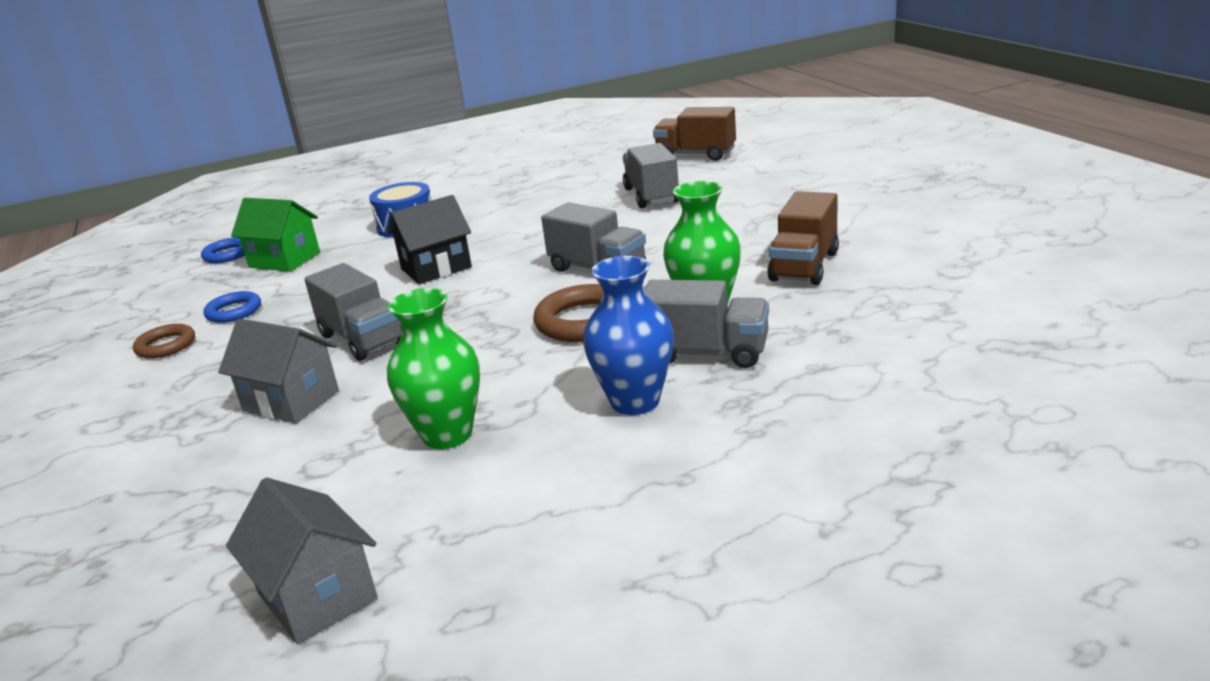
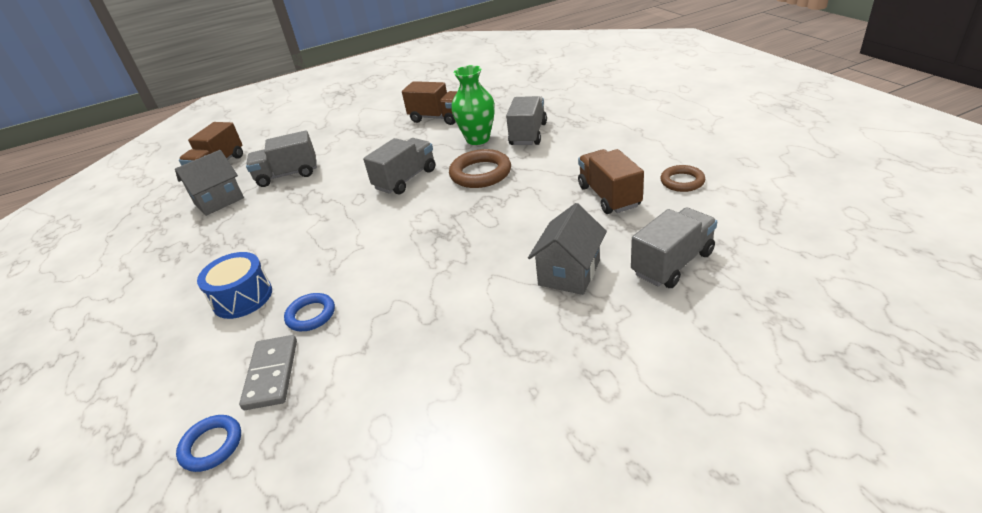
camera: 90 degrees left, 10 degrees up
(166, 346) = (456, 402): brown ring -> brown ring (682, 181)
(234, 311) = (392, 371): blue ring -> blue ring (311, 315)
(284, 260) = (271, 374): green house -> grey domino
(317, 596) = (755, 203): grey house -> grey house (219, 201)
(362, 339) = (479, 263): grey truck -> grey truck (672, 263)
(436, 268) = (361, 254): black house -> none
(447, 434) = (609, 196): green vase -> brown truck
(635, 401) = (574, 147): blue vase -> none

